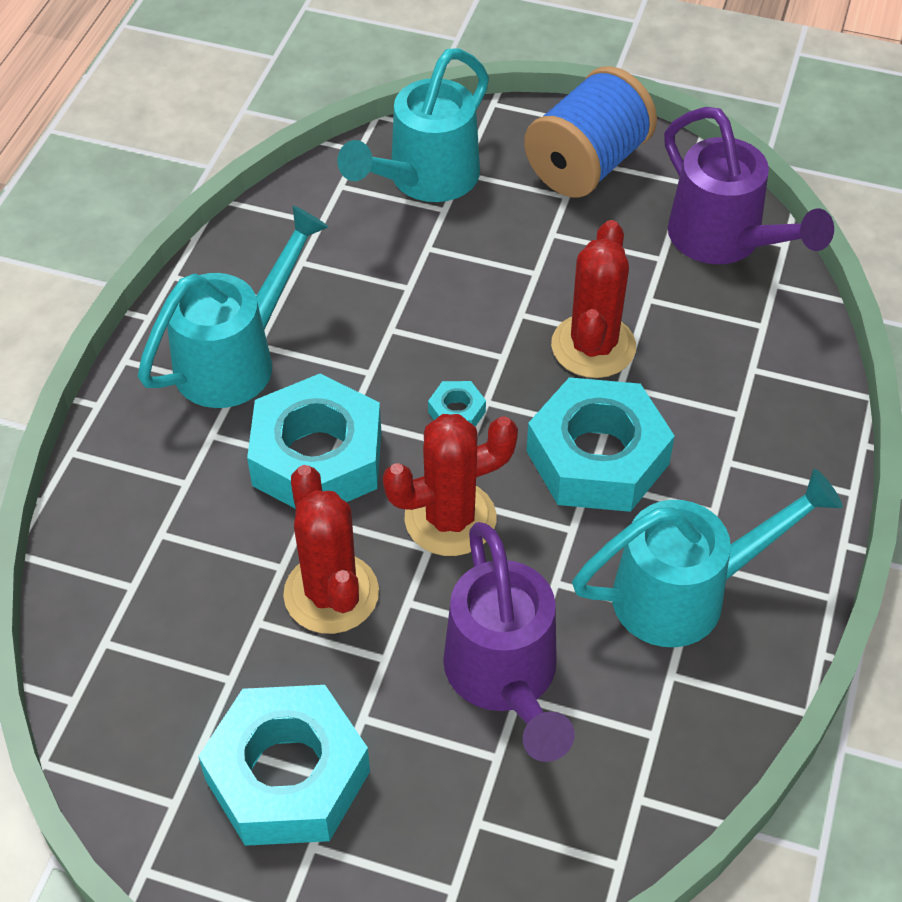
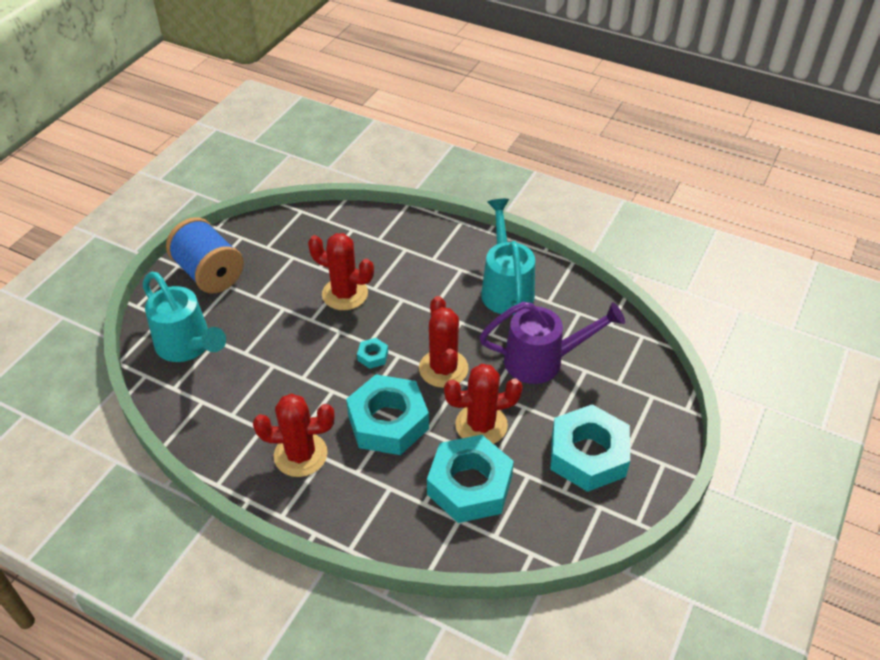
camera: 80 degrees left, 5 degrees down
(236, 358) = (300, 455): turquoise watering can -> red cactus
(597, 457) = (418, 305): turquoise nut -> turquoise nut (470, 485)
(724, 241) = (290, 231): purple watering can -> none

